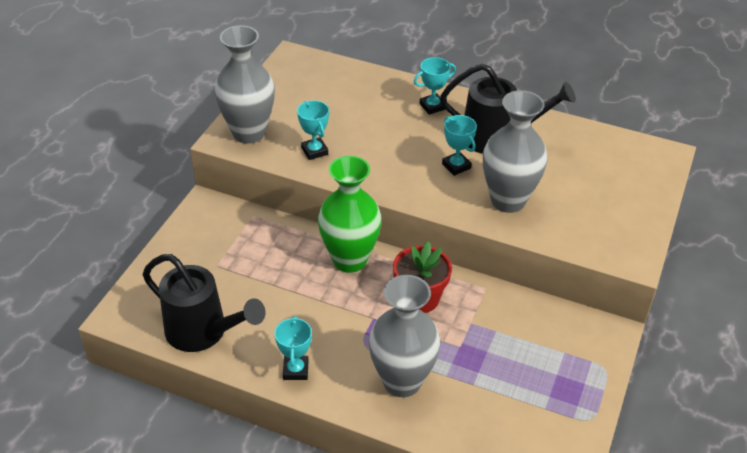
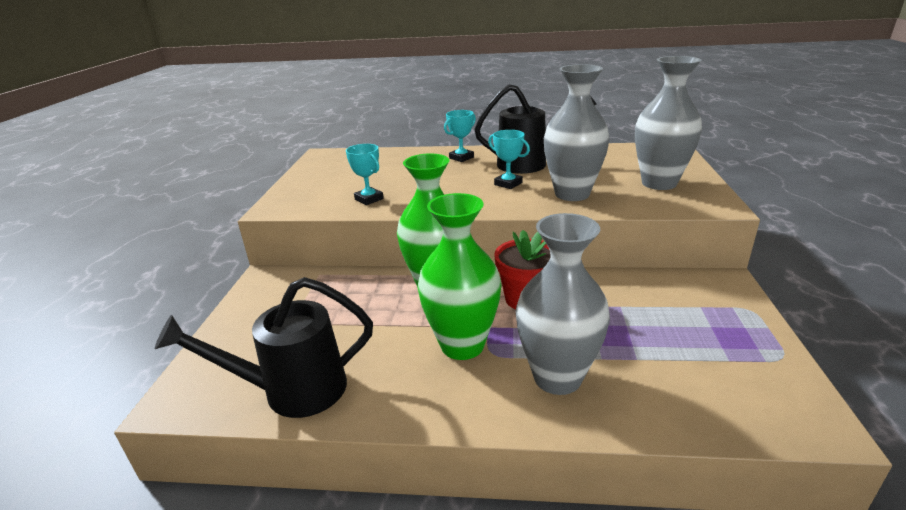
camera: 15 degrees left, 15 degrees down
(203, 332) = (292, 391): black watering can -> black watering can turned 150 degrees clockwise
(249, 133) = (297, 200): grey vase -> grey vase (659, 183)
(295, 370) = (425, 400): turquoise trophy -> none
(344, 330) = (462, 345): none -> green vase

